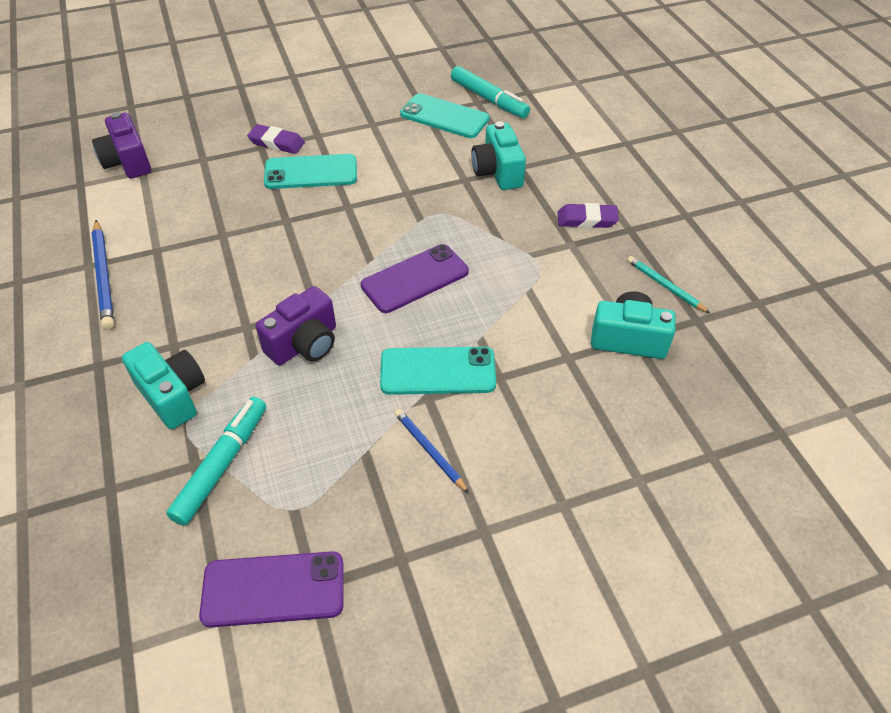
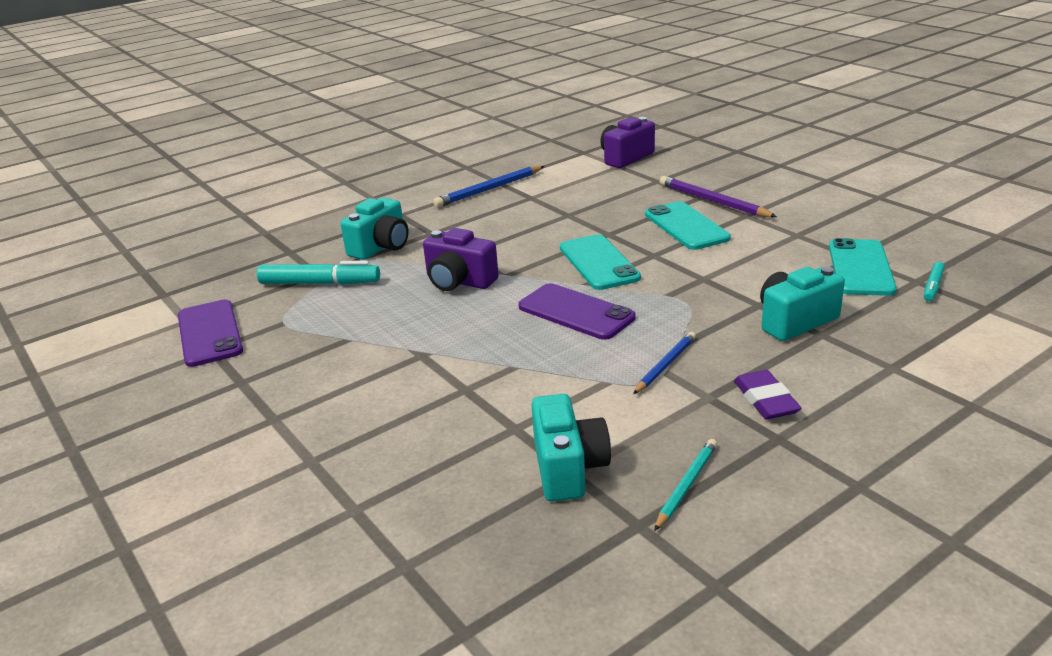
camera: 75 degrees right, 20 degrees down
(276, 143) = (713, 201): purple eraser -> purple pencil
(430, 451) = (358, 370): blue pencil -> blue pencil (665, 365)
(438, 371) = (456, 352): turquoise phone -> turquoise phone (598, 263)
(489, 99) = (933, 286): turquoise marker -> turquoise marker, size x0.52

